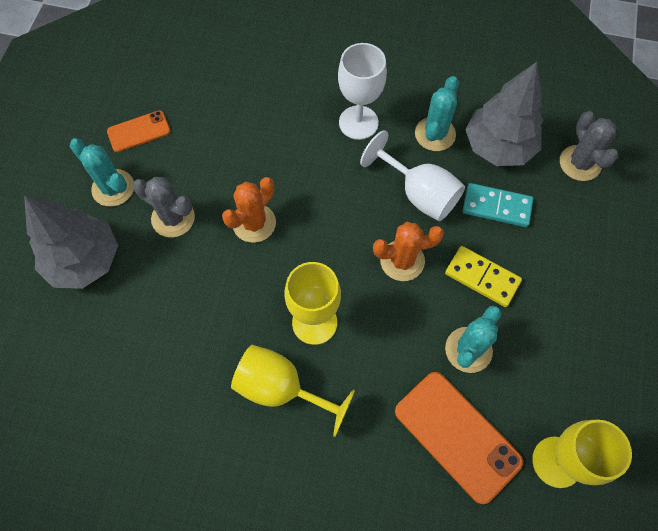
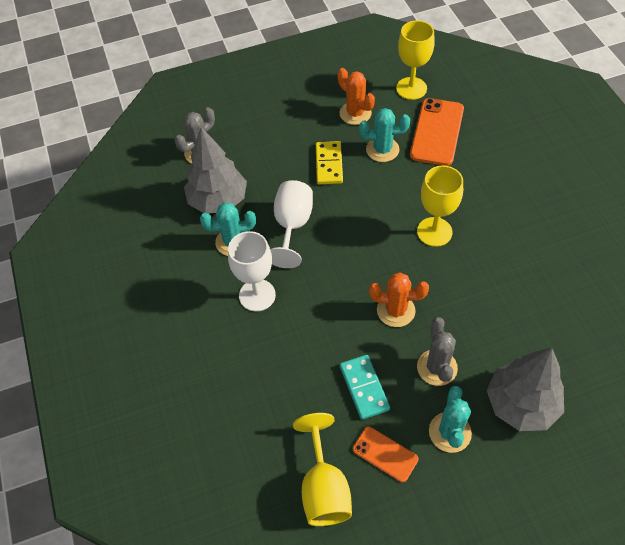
camera: 120 degrees left, 10 degrees down
(281, 389) = (490, 224): yellow goblet -> yellow goblet (324, 487)
(402, 261) = (351, 209): orange cactus -> orange cactus (355, 113)
(496, 206) = (269, 180): turquoise domino -> turquoise domino (364, 388)

